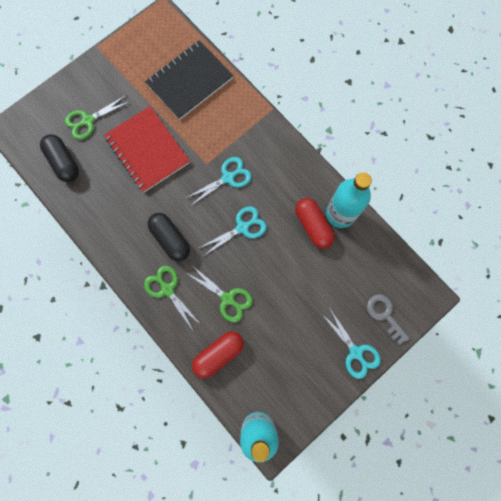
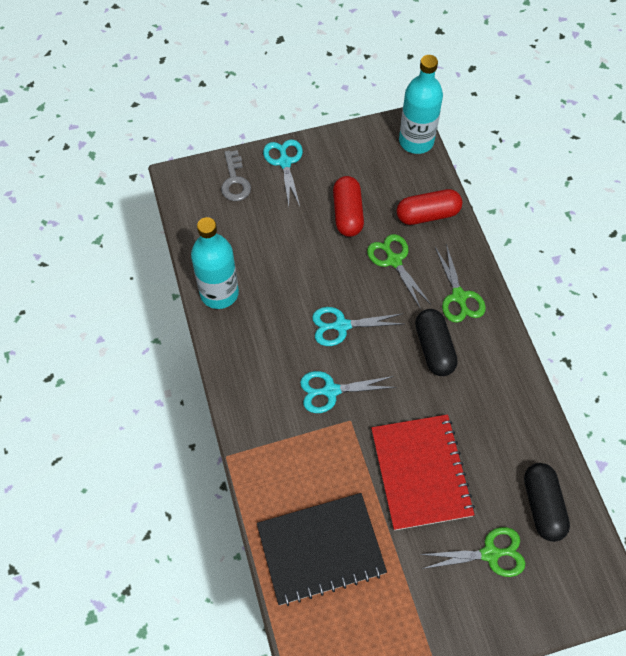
camera: 155 degrees left, 15 degrees down
(313, 226) = (258, 293): red capsule -> red capsule (347, 214)

